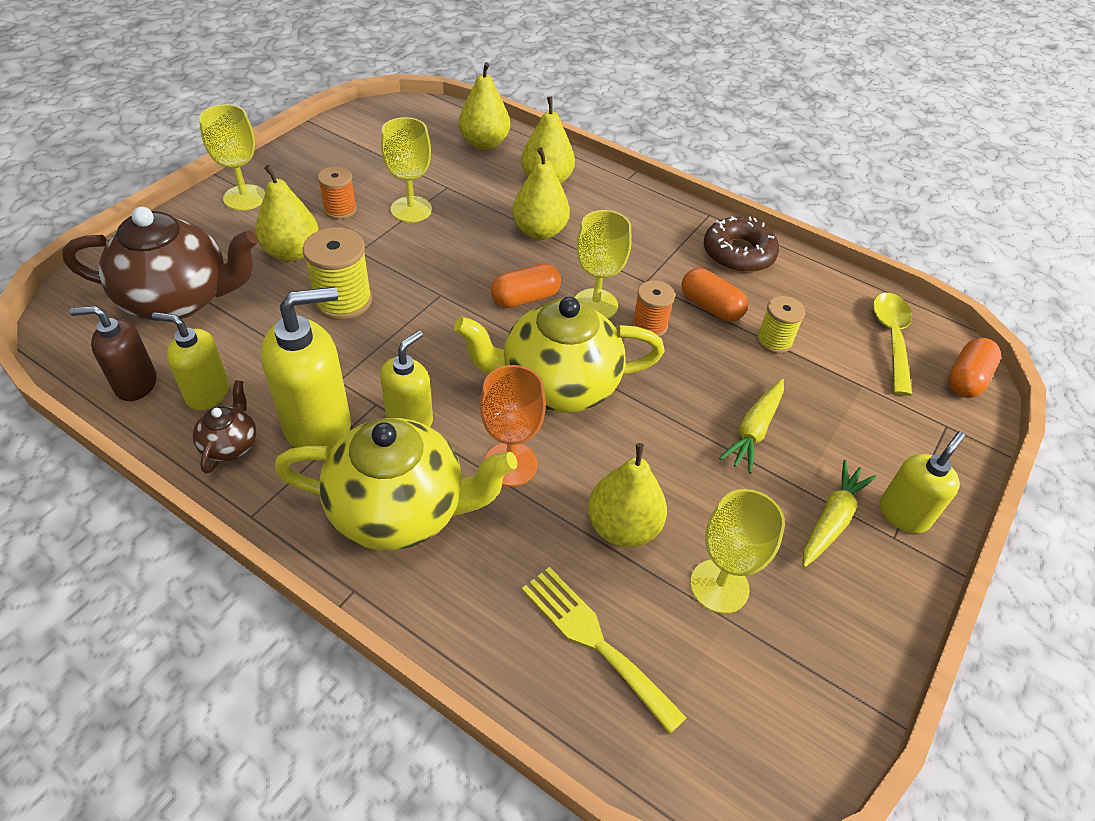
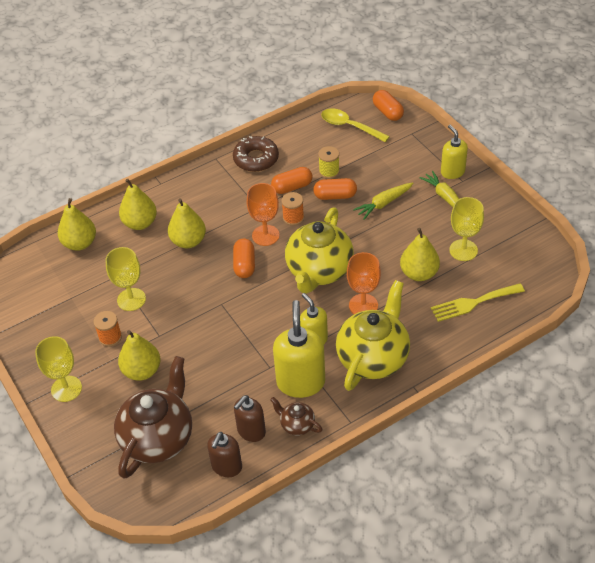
camera: 60 degrees left, 0 degrees up
(207, 393) = (251, 431): yellow soap dispenser -> brown soap dispenser
(343, 301) = (203, 352): yellow spool -> none
(595, 304) = (265, 235): yellow goblet -> orange goblet
(727, 362) = (335, 196): none -> orange capsule
(754, 430) = (383, 203): yellow carrot -> yellow carrot turned 90 degrees clockwise

